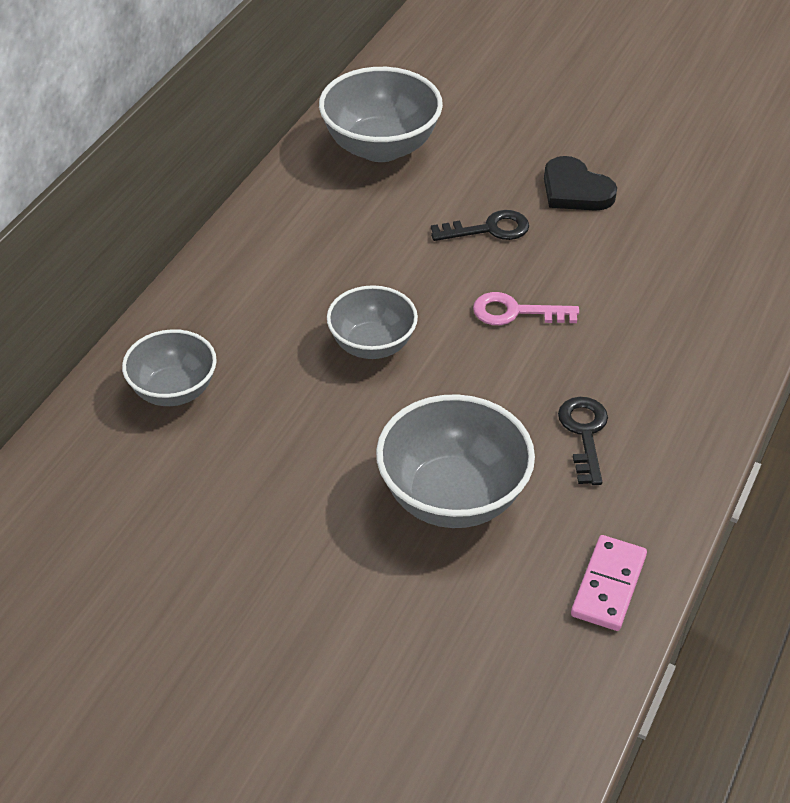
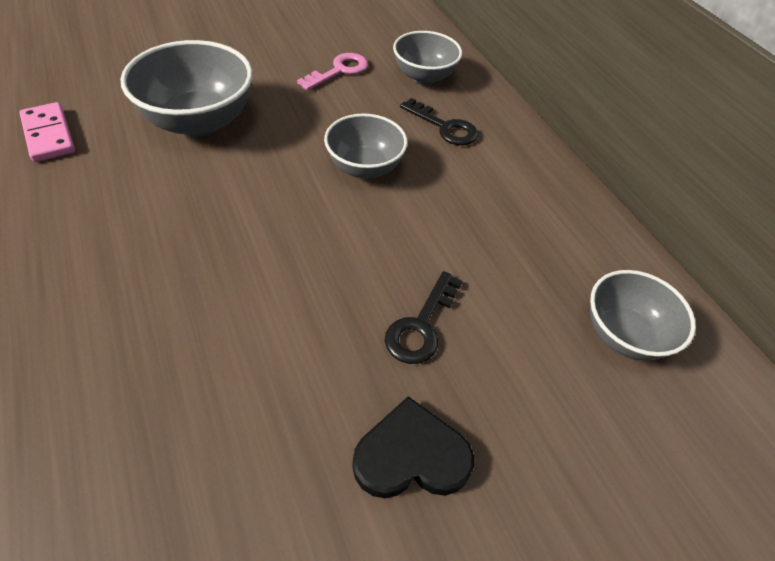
camera: 125 degrees right, 5 degrees up
(381, 147) = (624, 334): grey bowl -> grey bowl, size x0.64
(515, 312) = (302, 263): pink key -> pink key (339, 71)
(584, 433) = (148, 209): black key -> black key (445, 127)

